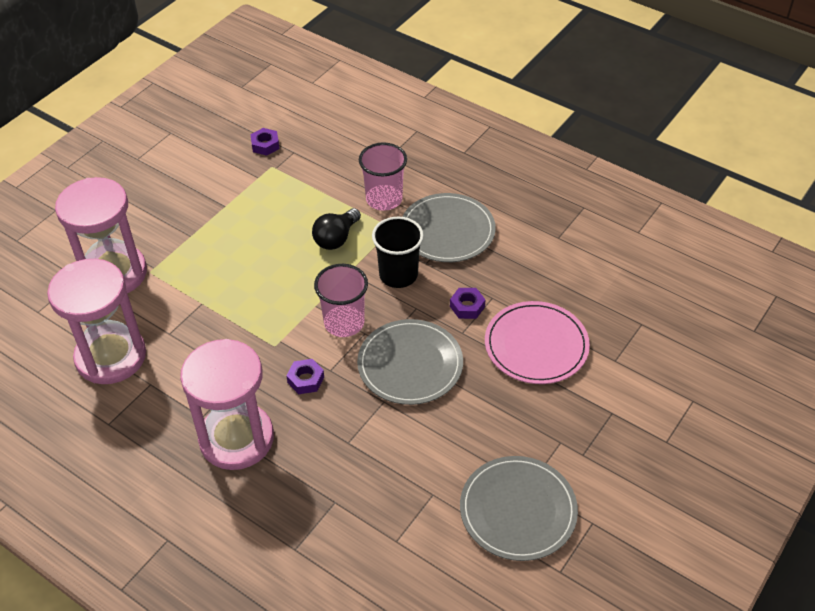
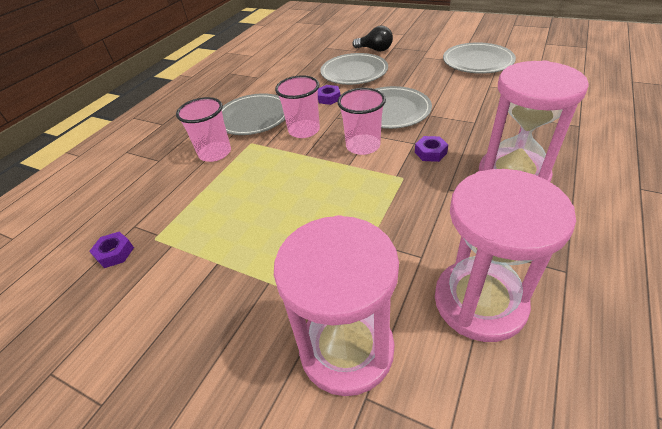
camera: 95 degrees left, 5 degrees down
(336, 238) = (265, 169): black light bulb -> black light bulb (375, 49)
(398, 275) = (304, 130): black cup -> pink cup
(536, 345) = (354, 72): pink plate -> grey plate

